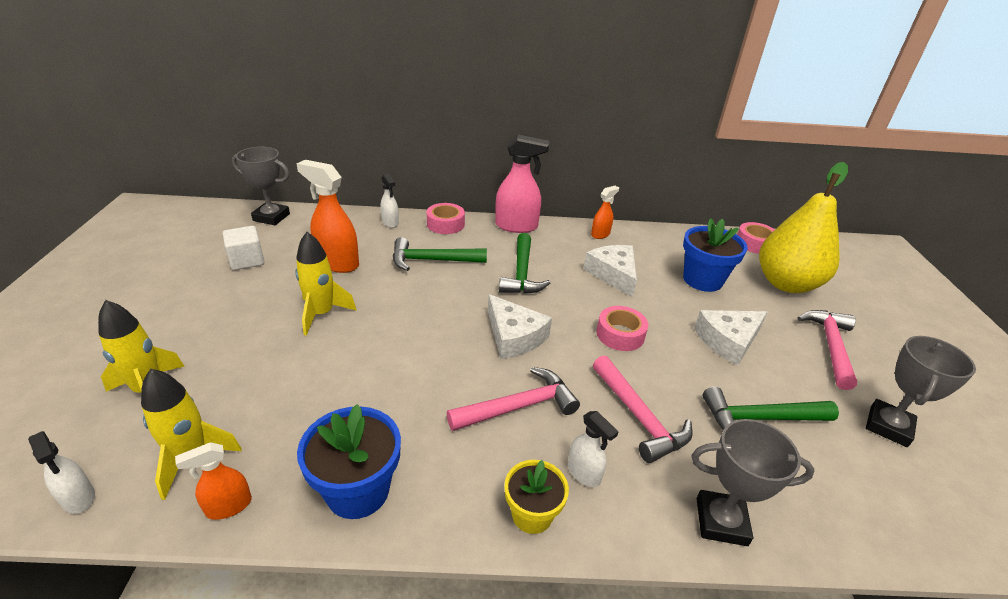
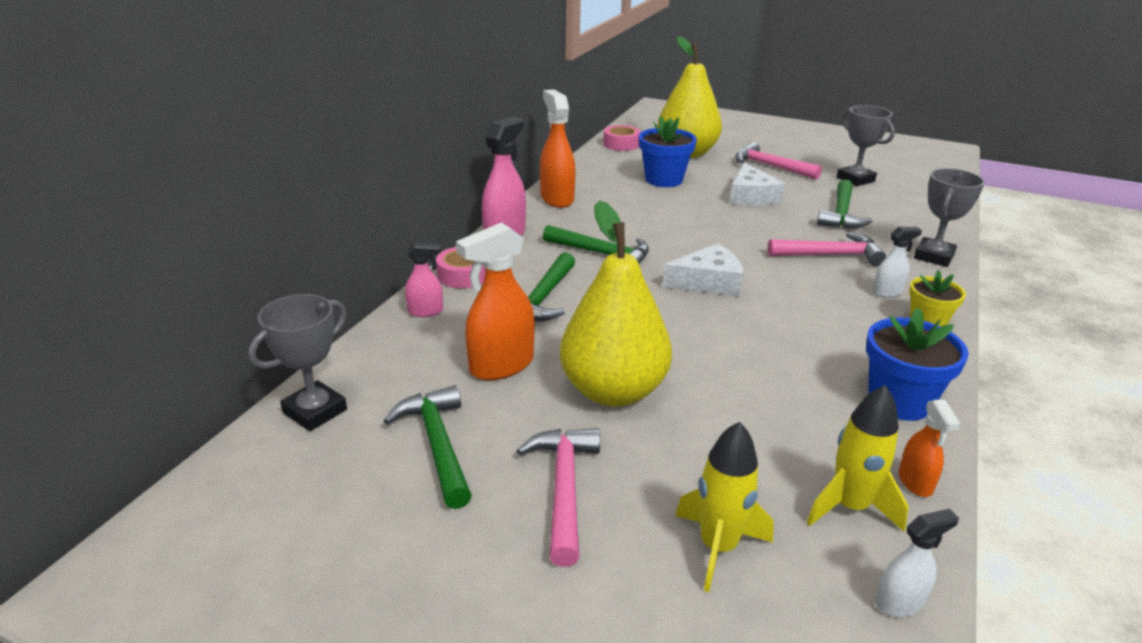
camera: 65 degrees left, 5 degrees down
(247, 260) = (437, 445): white cube -> green hammer
(322, 314) = (613, 391): yellow rocket -> yellow pear
(390, 222) = (426, 311): white spray bottle -> pink spray bottle
(519, 406) = (807, 302): pink hammer -> pink hammer (564, 489)
(600, 234) = (557, 198): orange spray bottle -> orange spray bottle, size x1.83
(613, 274) = (632, 212): white cheese -> none
(620, 334) = (725, 234): pink tape -> none

